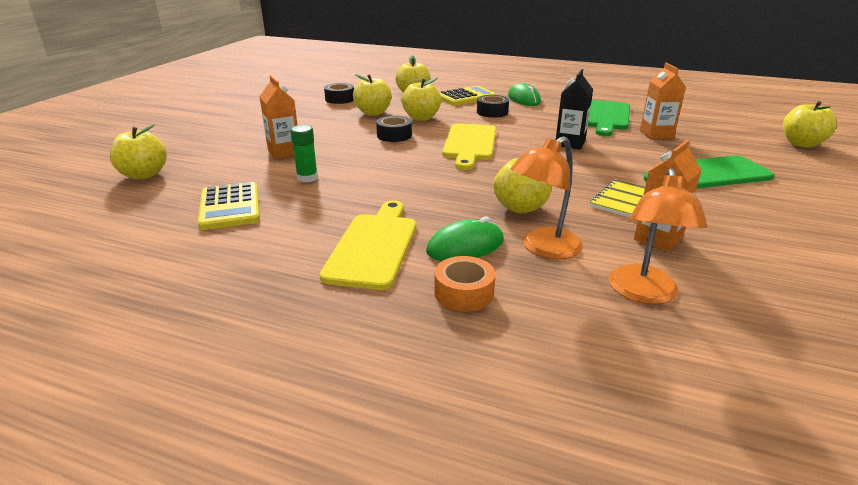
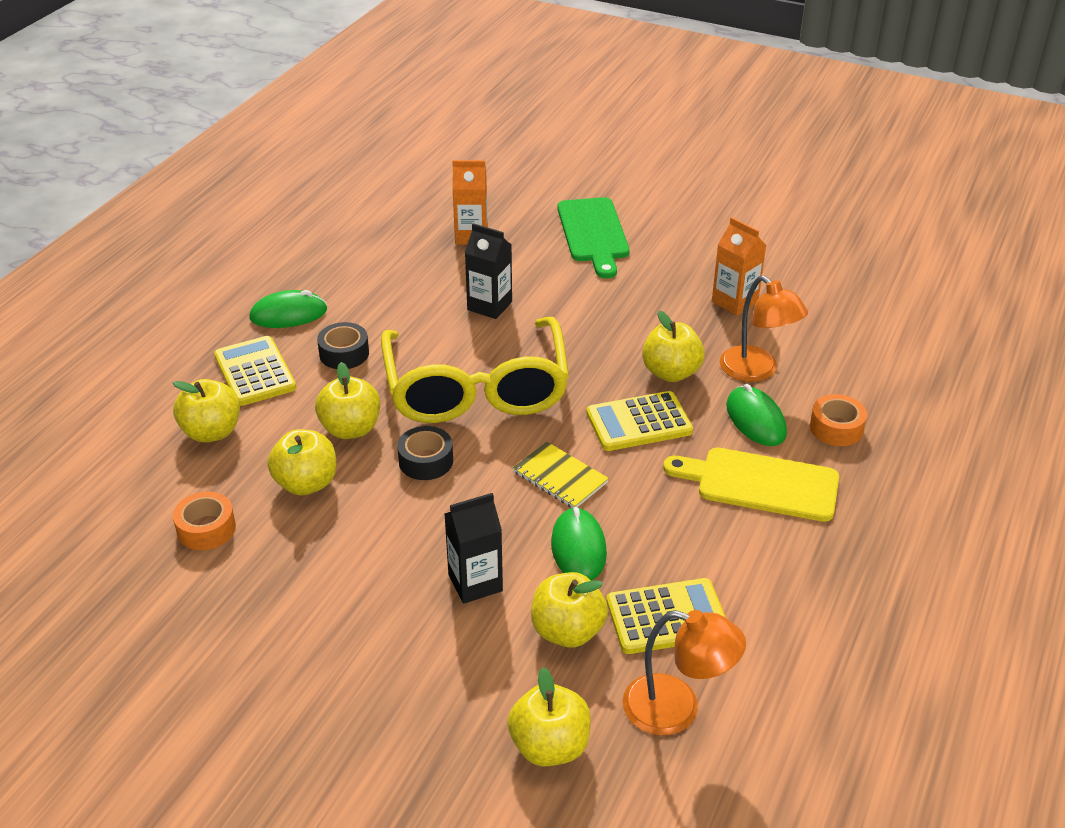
camera: 85 degrees left, 10 degrees up
(284, 152) = (475, 583): orange carton -> black carton
(307, 178) = (578, 548): green glue stick -> green mouse
(340, 99) = (206, 529): black tape -> orange tape
(447, 195) = (639, 422): none -> yellow calculator
(470, 144) = (476, 389): yellow cutting board -> yellow glasses
(606, 117) = (396, 257): green cutting board -> none
(622, 200) = (655, 303): yellow notebook -> yellow notebook (560, 477)
(643, 294) = (824, 331): orange lamp -> orange lamp (677, 709)
(801, 144) = (520, 155): yellow apple -> yellow apple (567, 631)

